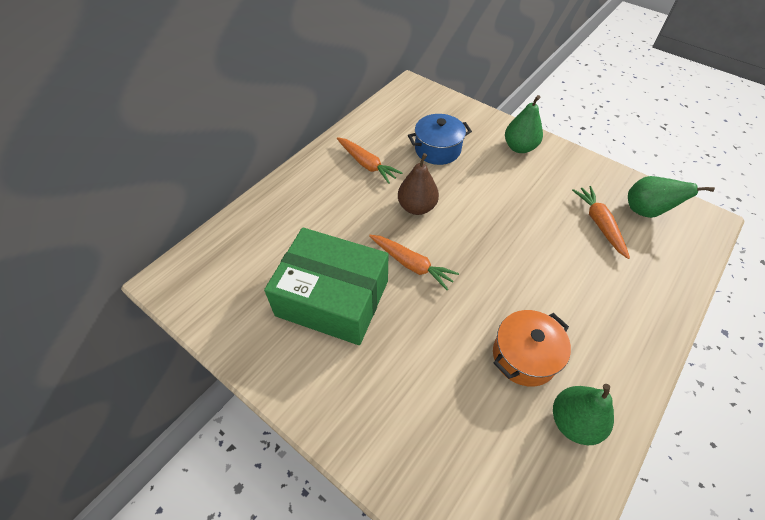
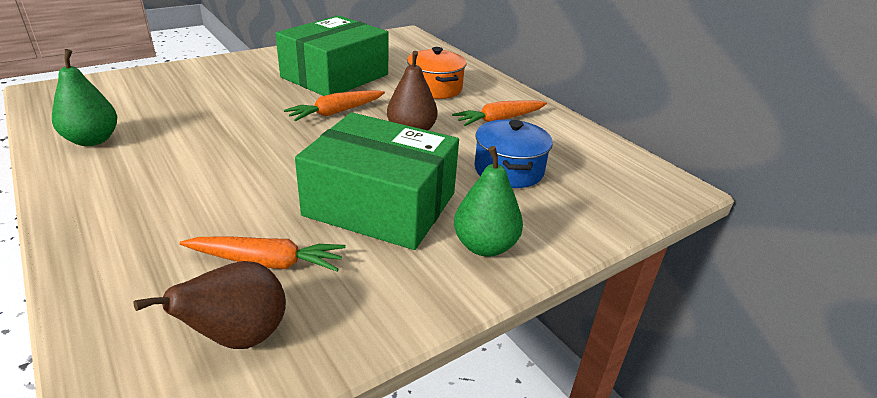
camera: 105 degrees right, 20 degrees down
(516, 196) = (380, 204): none -> green box
(524, 356) = (177, 137): orange pot -> orange pot (435, 88)
(646, 211) = (239, 337): green pear -> brown pear

